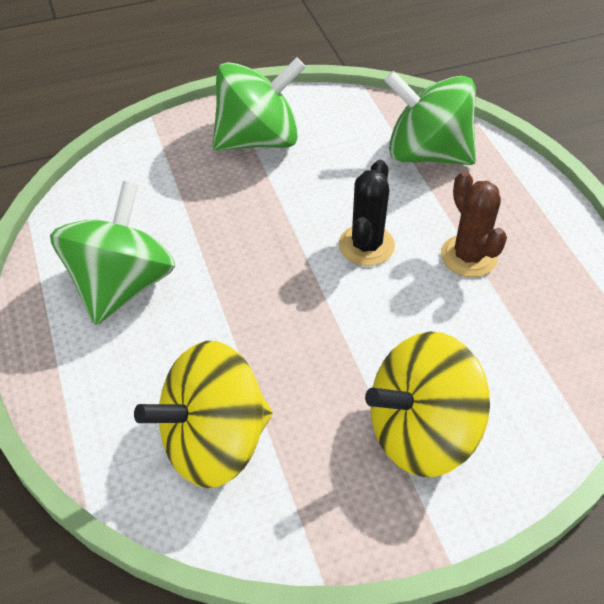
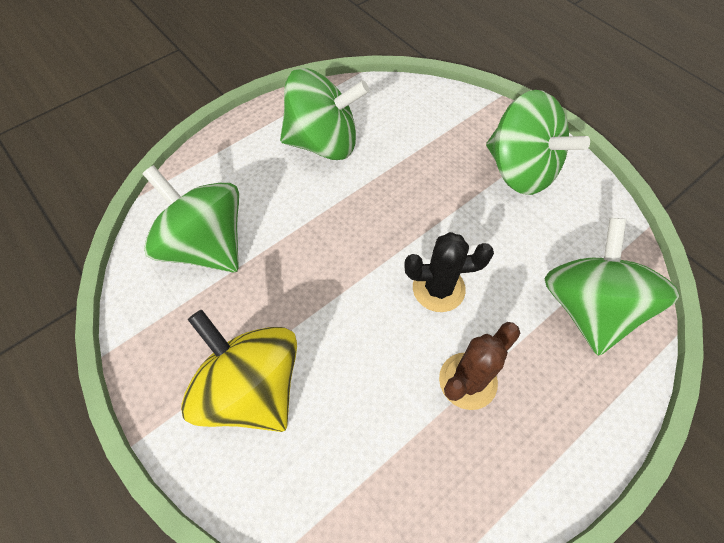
camera: 70 degrees right, 10 degrees up
(214, 442) = (206, 245): yellow spinning top -> green spinning top

